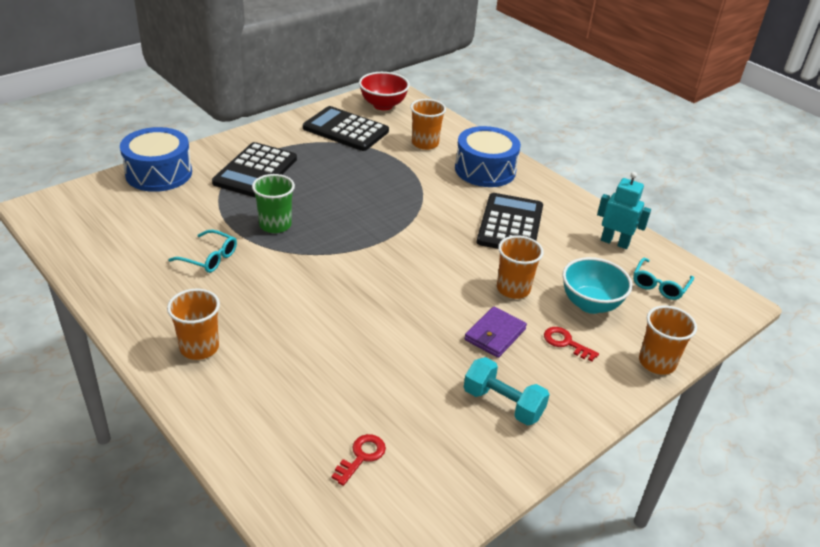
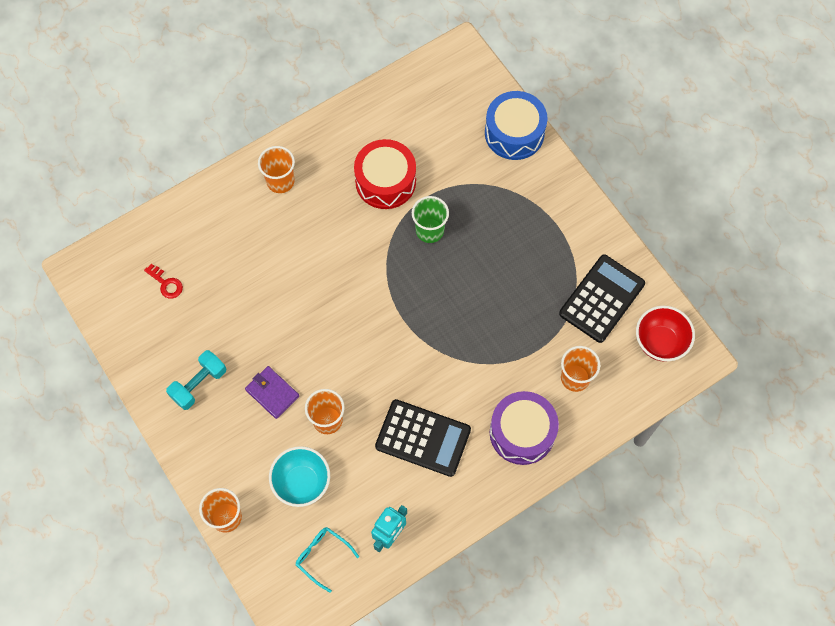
camera: 100 degrees right, 30 degrees up
(209, 258) = (385, 181): turquoise glasses -> red drum
(255, 171) = (519, 213): black calculator -> none
(485, 170) = (522, 432): blue drum -> purple drum
(566, 343) = (257, 448): red key -> none

